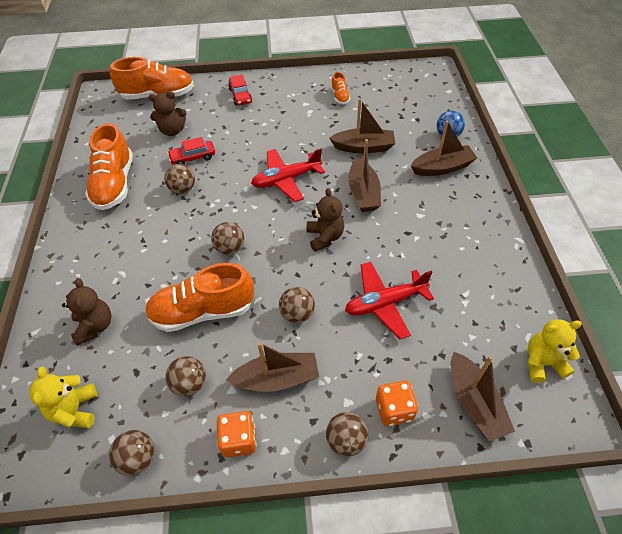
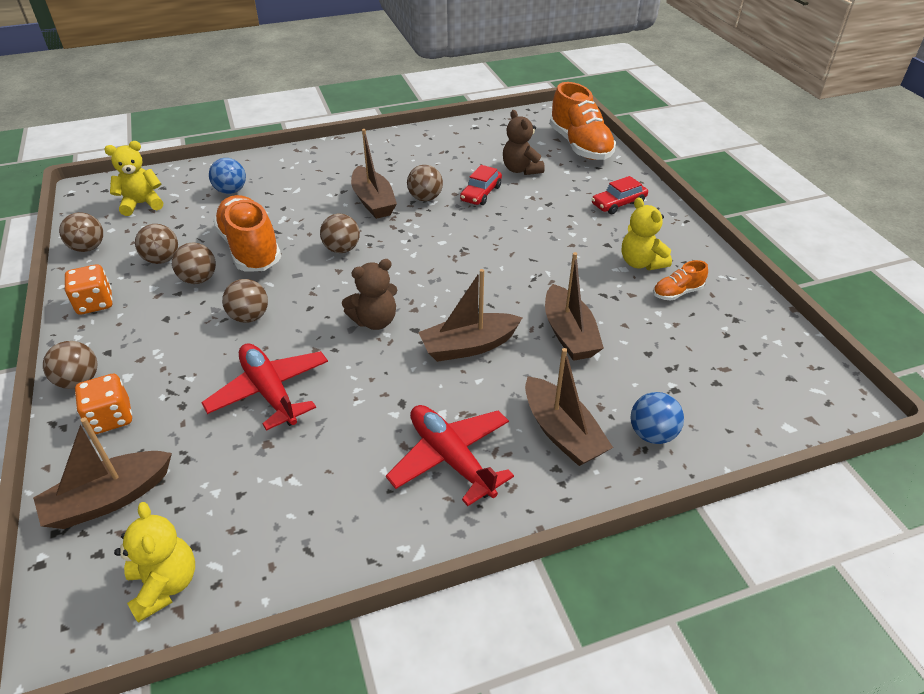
camera: 75 degrees right, 10 degrees down
(95, 326) = (231, 191): brown teddy bear -> blue ball
(114, 184) = (418, 155): orange shoe -> none
(193, 157) = (481, 193): red car -> red car turned 120 degrees counterclockwise
(233, 351) = (199, 279): none -> brown ball
(277, 379) = (162, 316): brown boat -> brown boat (373, 202)
(286, 179) = (470, 271): red plane -> red plane (451, 458)
(307, 103) = (641, 263): none -> yellow teddy bear

